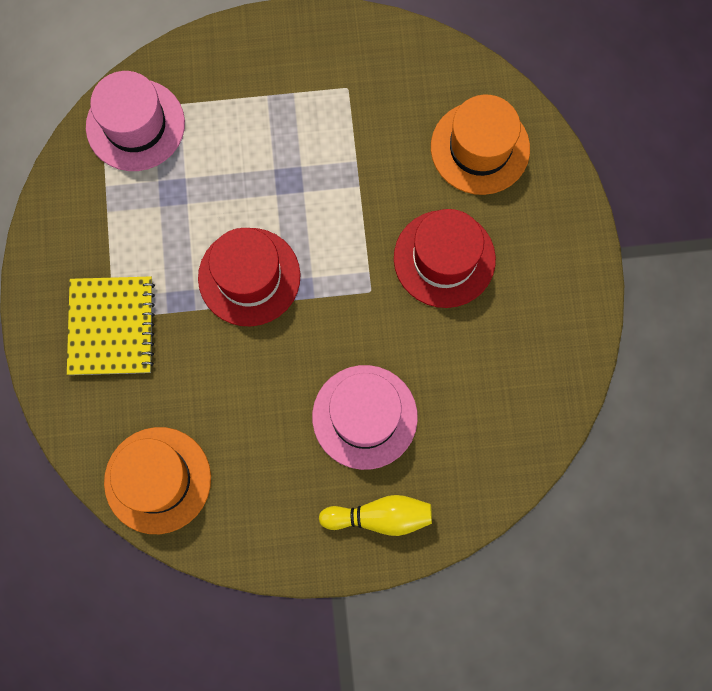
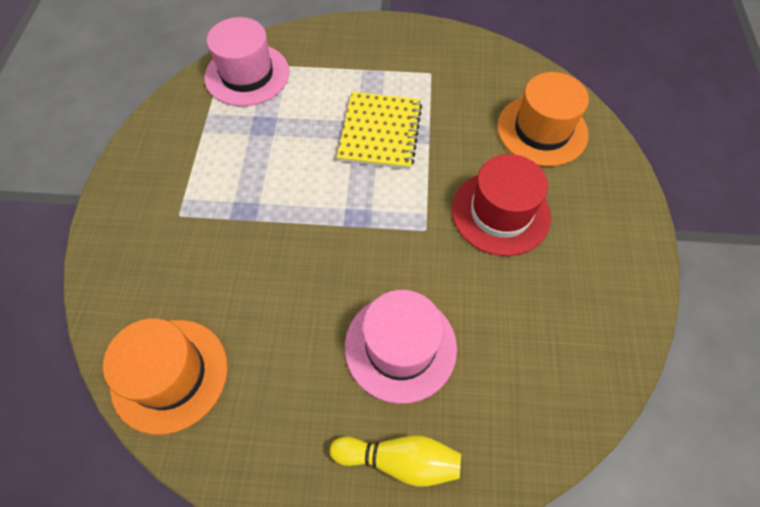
camera: 10 degrees right, 15 degrees down
(111, 327) = (174, 222): yellow notebook -> yellow notebook (380, 132)
(249, 277) = (313, 200): red hat -> none

